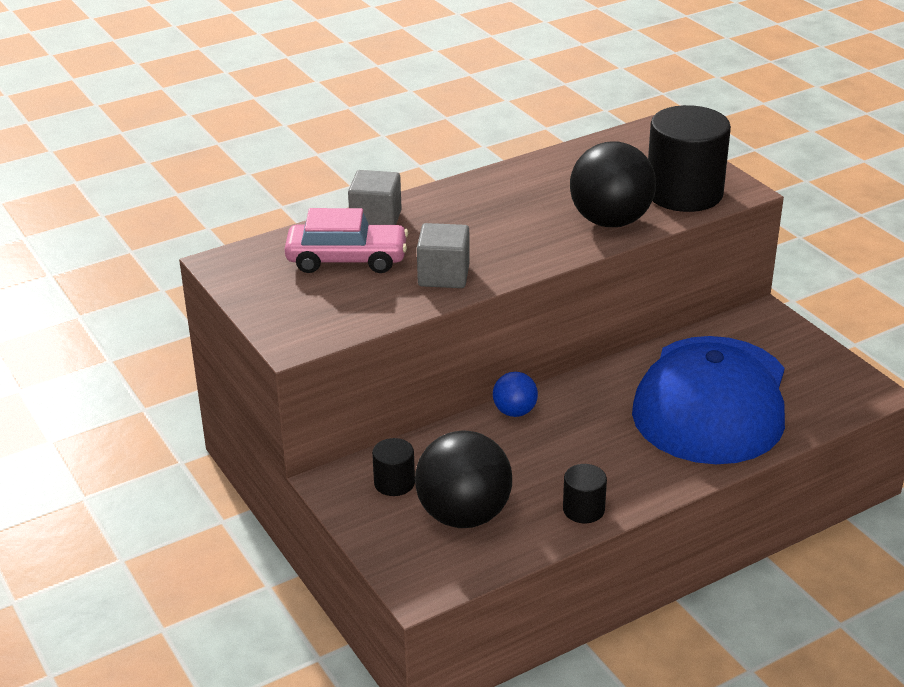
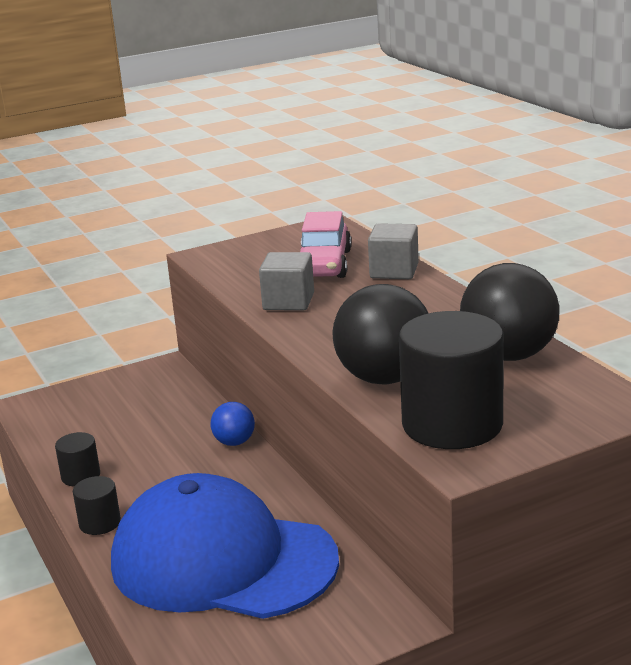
camera: 95 degrees right, 10 degrees down
(394, 483) = (153, 390): black cylinder -> black cylinder (100, 523)
(463, 515) = (100, 420): black ball -> black ball (509, 355)

